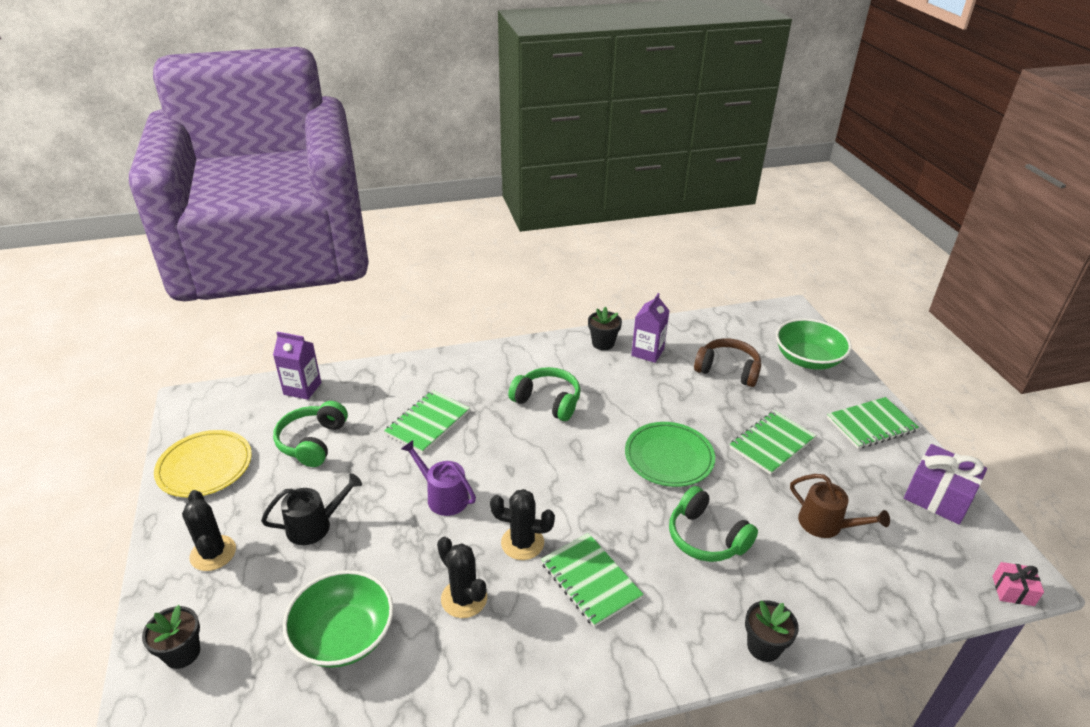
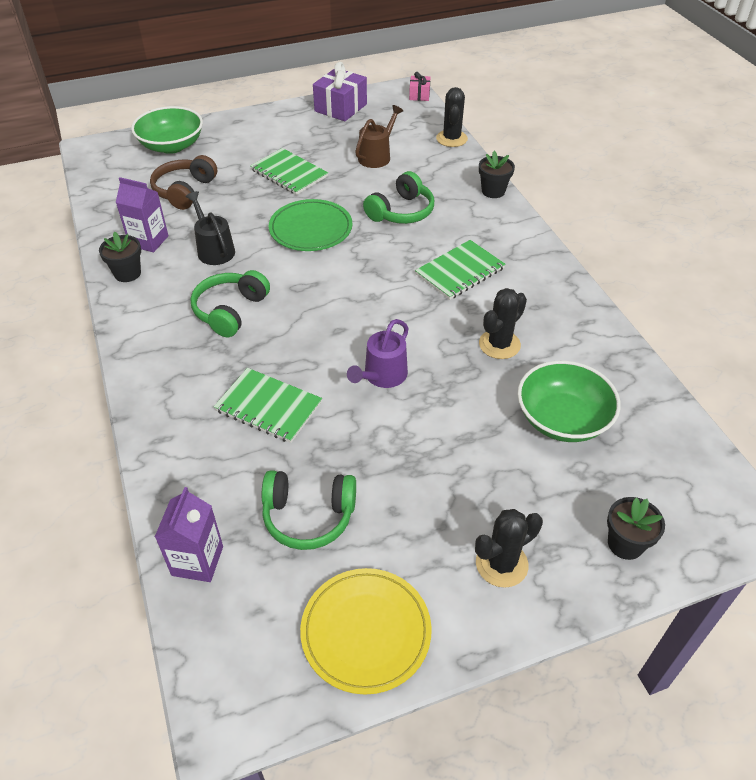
camera: 95 degrees left, 10 degrees up
(314, 526) = (442, 476): black watering can -> black watering can (214, 250)
(522, 543) = (430, 314): black cactus -> black cactus (451, 139)
(871, 424) = (263, 125): green notebook -> none

